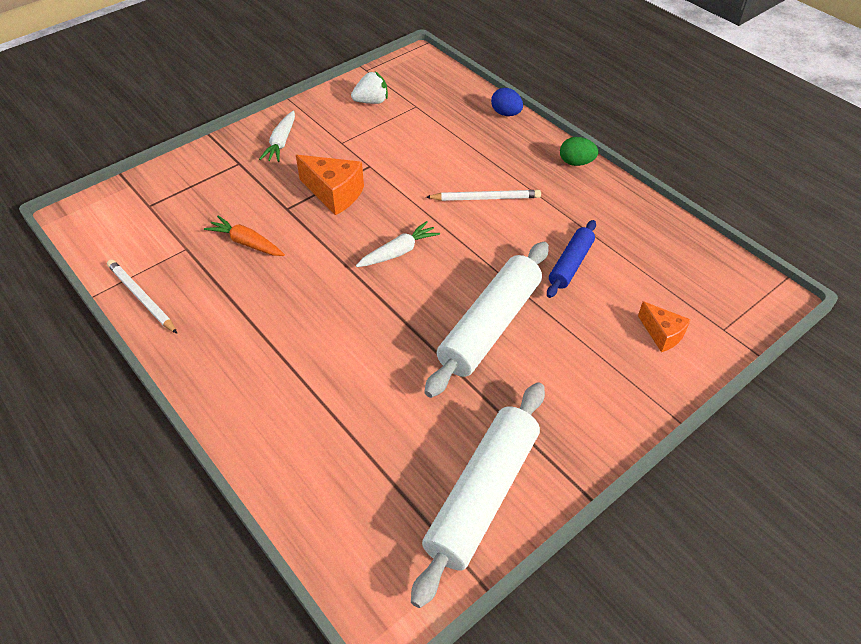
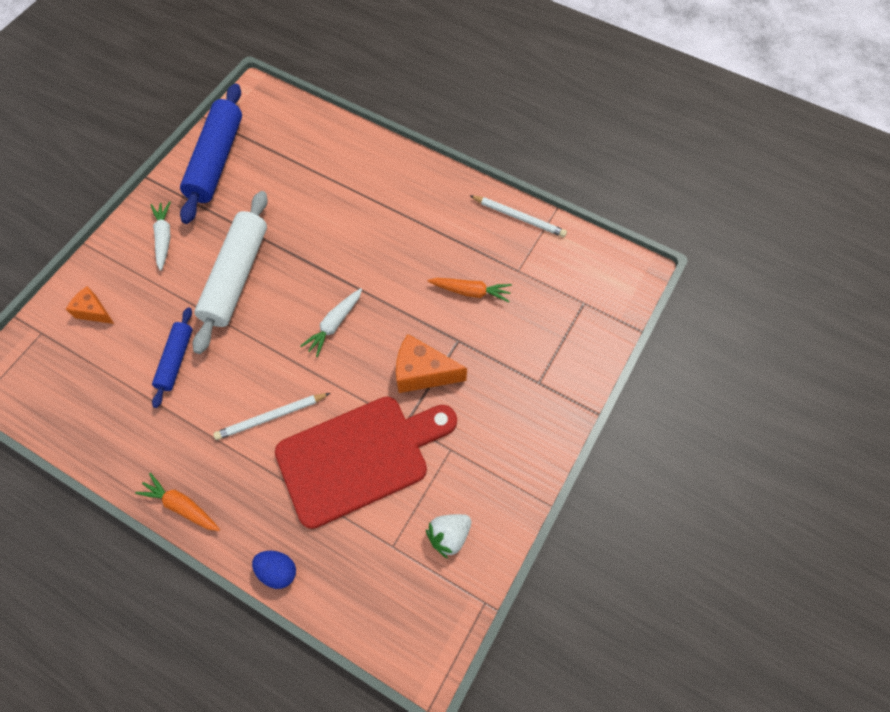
camera: 160 degrees right, 15 degrees up
(281, 142) = (514, 427): white carrot -> white carrot (164, 238)
(418, 156) = (359, 457): none -> red cutting board
(482, 495) = (216, 160): white rolling pin -> blue rolling pin
(576, 163) = (182, 506): green egg -> orange carrot

